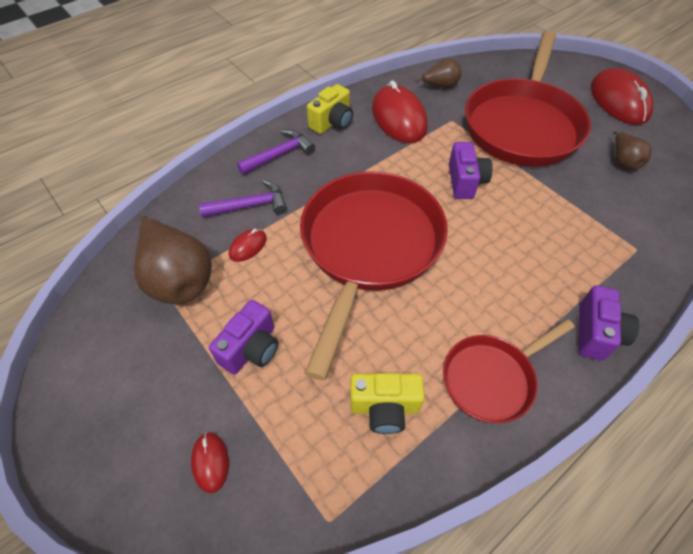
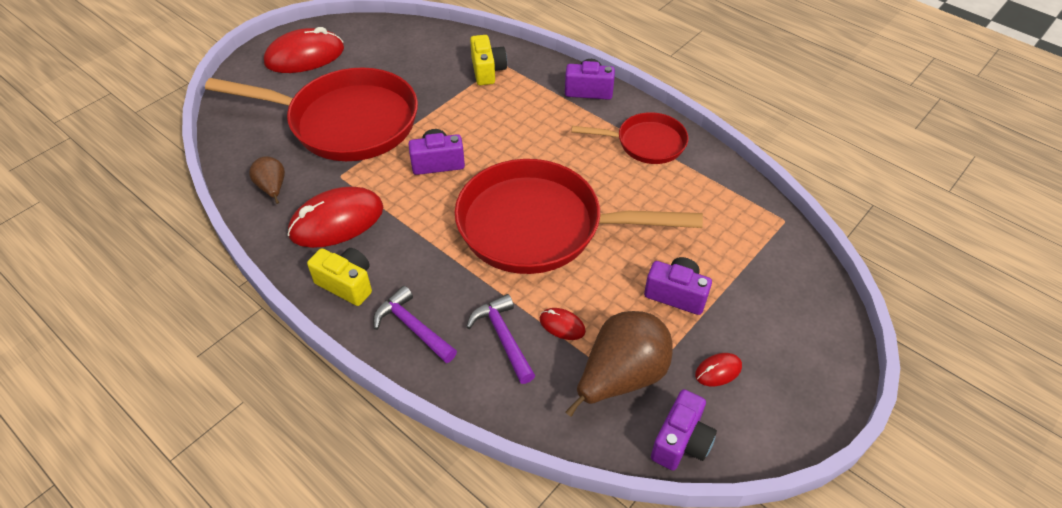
camera: 100 degrees left, 5 degrees down
(99, 309) = (681, 442): none -> purple camera
(210, 462) = (780, 297): red mouse -> red mouse (718, 371)
(384, 407) = (693, 199): yellow camera -> yellow camera (487, 71)
(492, 378) = (646, 143): red pan -> red pan turned 45 degrees counterclockwise
(623, 161) = (397, 61): brown pear -> none

